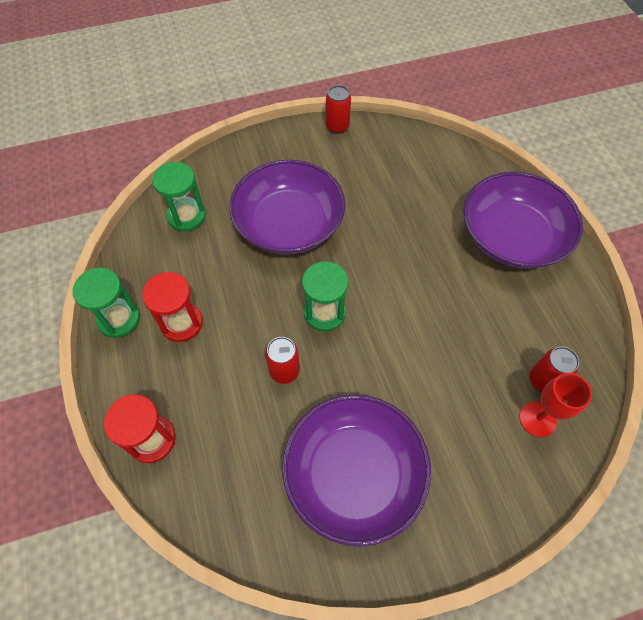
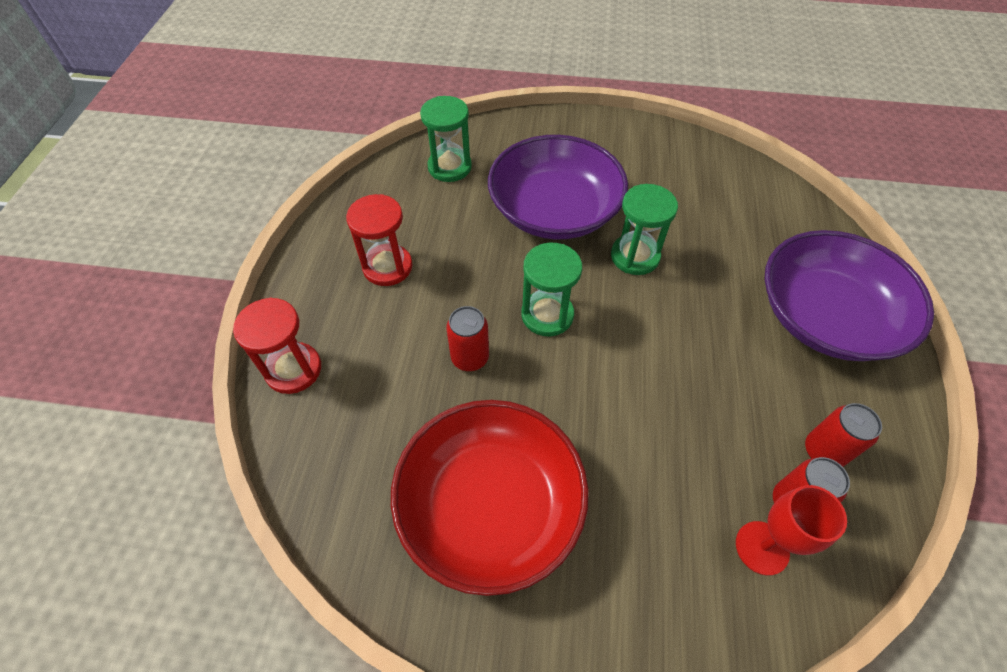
camera: 25 degrees right, 5 degrees down
(119, 319) = (328, 239): green hourglass -> green hourglass (635, 256)
(337, 126) = (660, 132): red can -> red can (823, 451)
(354, 474) = (490, 505): purple bowl -> red bowl

